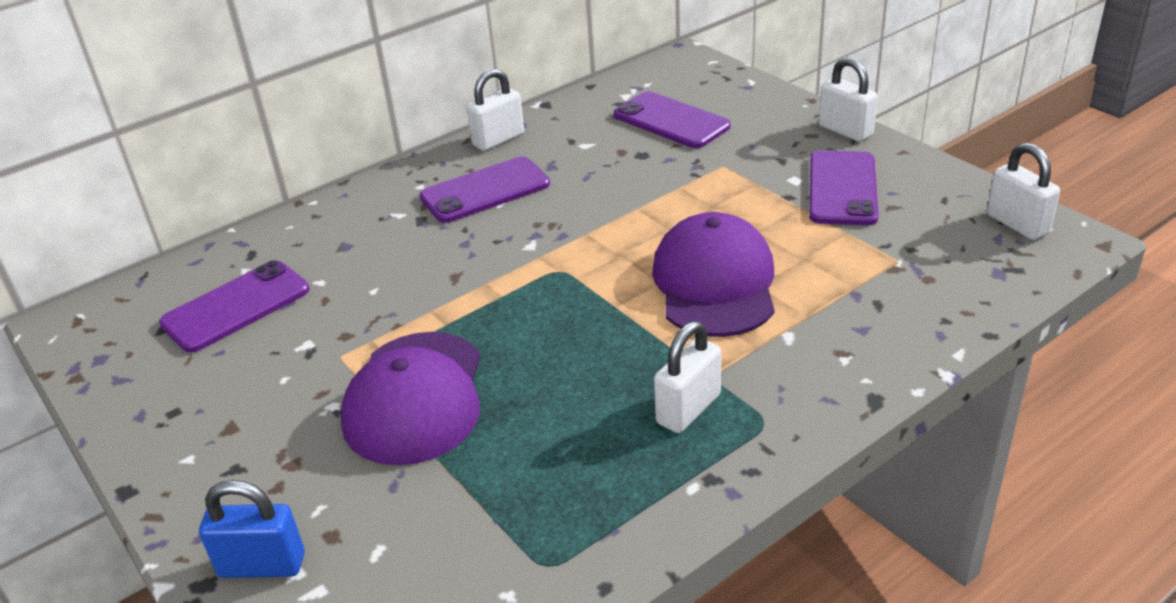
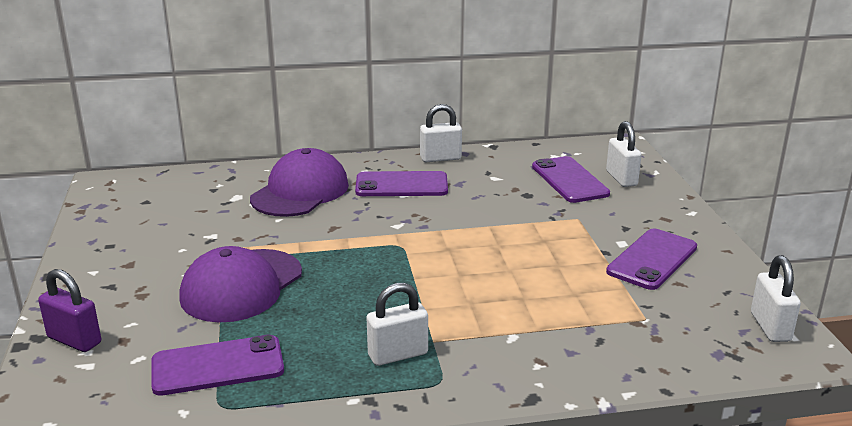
camera: 25 degrees right, 10 degrees down
(236, 307) = (195, 203): purple phone -> purple phone (217, 366)
(262, 565) = (74, 340): blue padlock -> purple padlock
(714, 283) = (495, 287): purple cap -> purple cap (300, 192)
(845, 131) = (695, 223): white padlock -> white padlock (621, 178)

